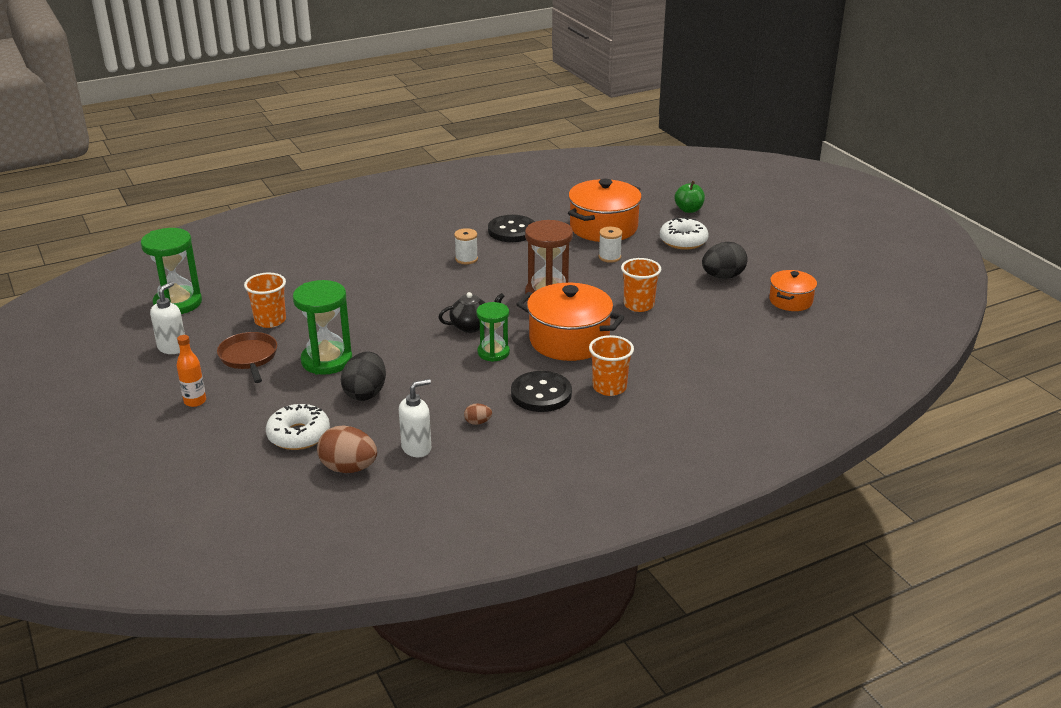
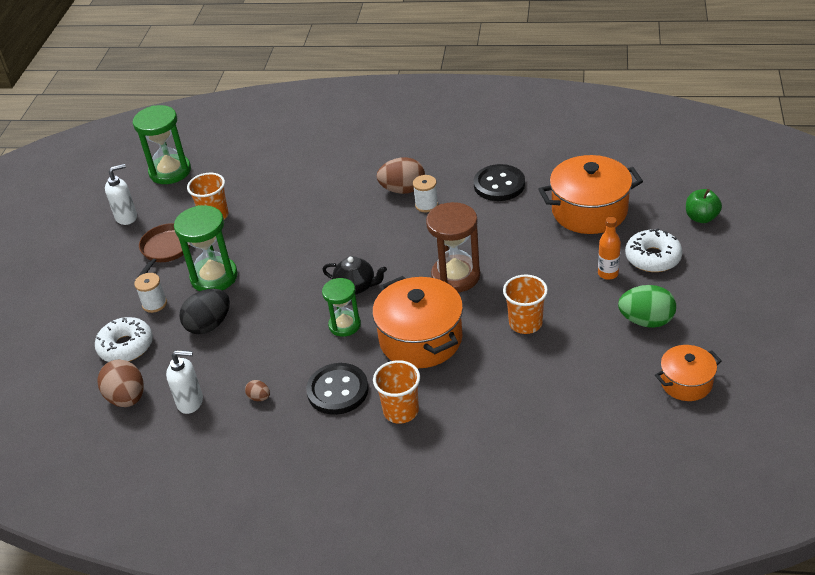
camera: 40 degrees right, 10 degrees up
(195, 401) = (93, 279): orange bottle -> orange bottle (608, 273)
(433, 255) = (403, 190): none -> brown egg
(609, 257) = (557, 251): white spool -> white spool (154, 304)
(722, 277) = (646, 321): black egg -> green egg

